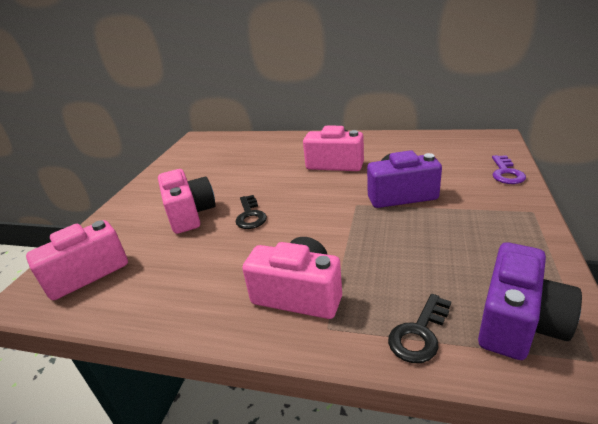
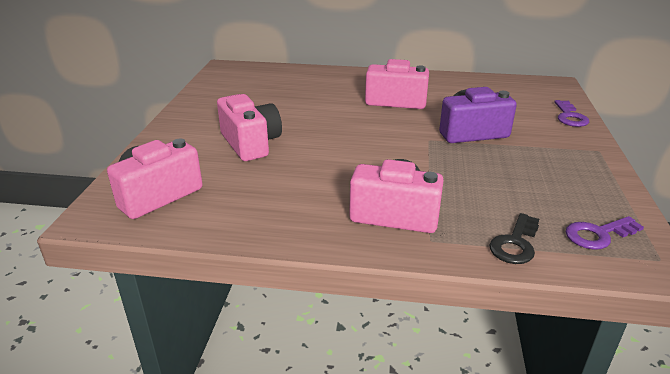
camera: 10 degrees left, 0 degrees up
(250, 215) = (319, 147): black key -> none
(518, 322) = (598, 234): purple camera -> purple key

